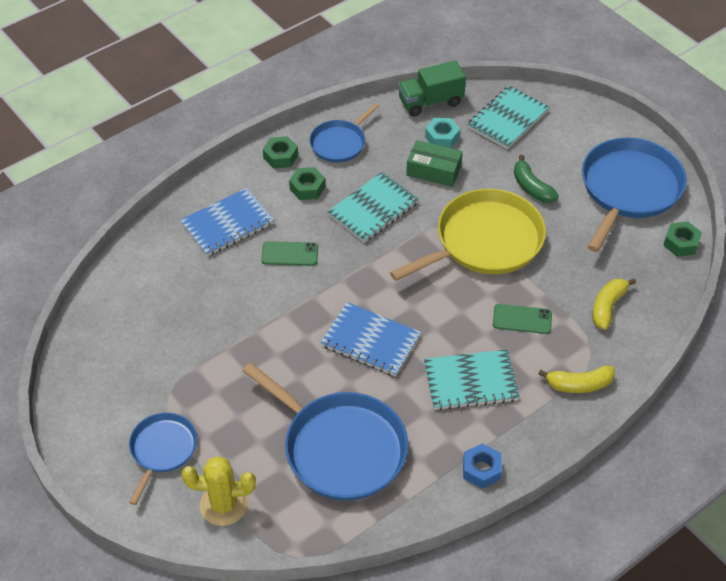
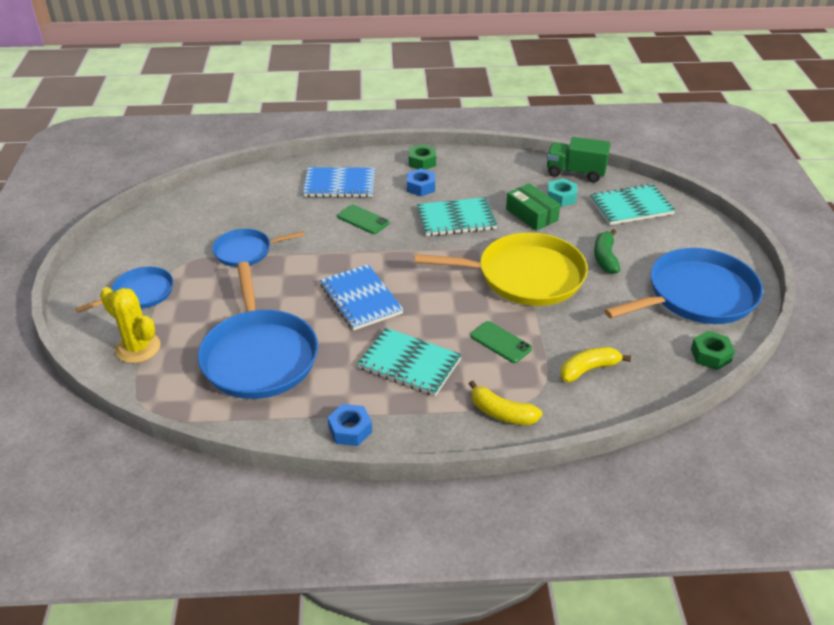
camera: 35 degrees right, 10 degrees down
(307, 188) = (421, 187): green nut -> blue nut
(340, 143) = (475, 170): blue pan -> blue pan (246, 251)

